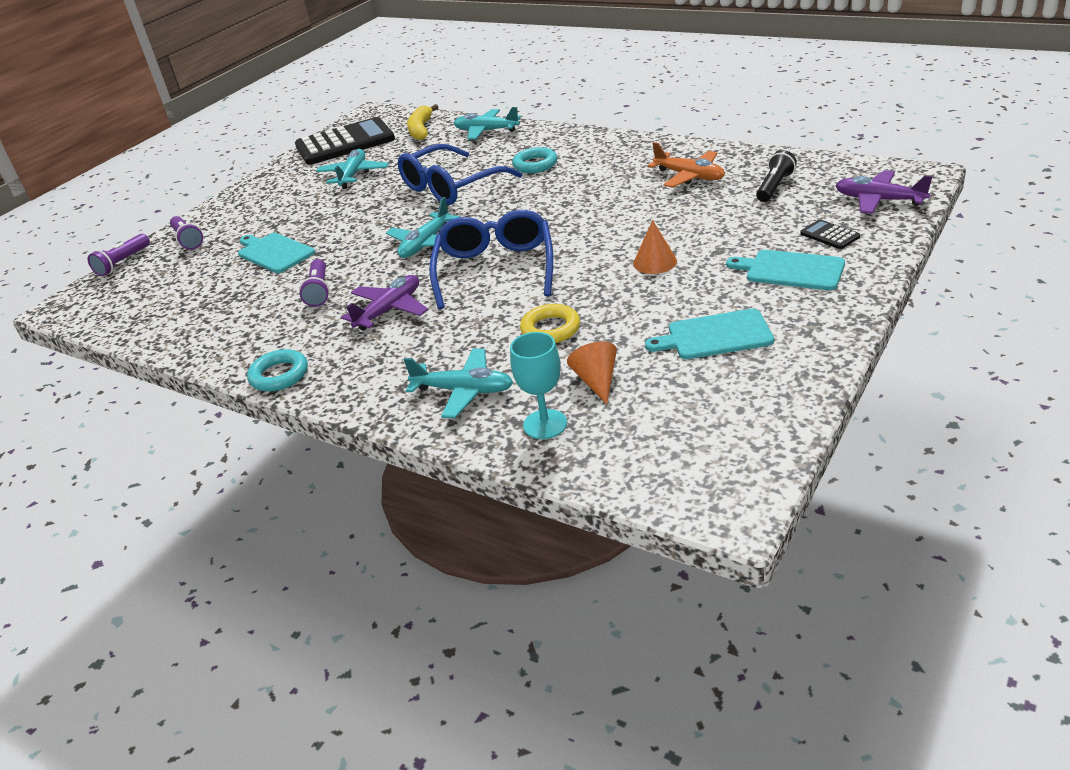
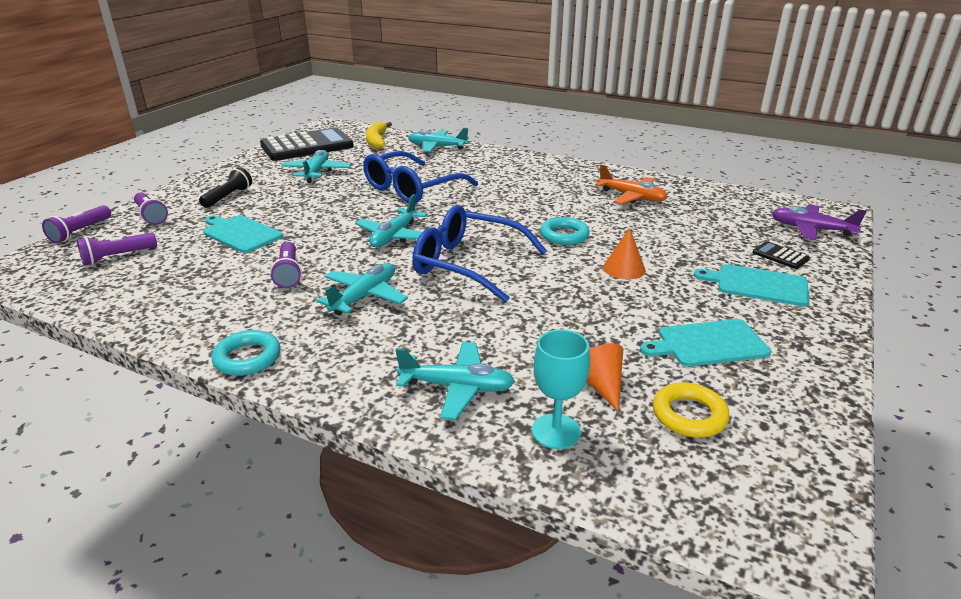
camera: 10 degrees left, 5 degrees down
(160, 286) = (118, 257): none -> purple flashlight
(389, 310) = (364, 296): purple plane -> turquoise plane
(495, 269) = (468, 264): blue glasses -> blue glasses turned 60 degrees counterclockwise
(535, 164) = (487, 177): turquoise ring -> turquoise ring (564, 235)
(550, 329) = (537, 326): yellow ring -> yellow ring (689, 415)
(774, 187) = (712, 211): black flashlight -> black flashlight (228, 197)

